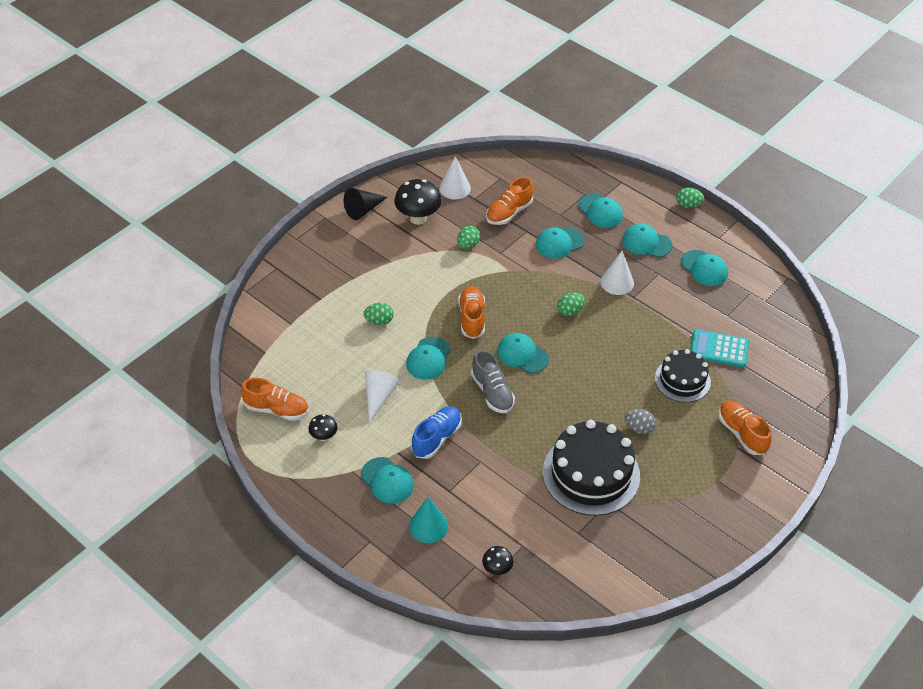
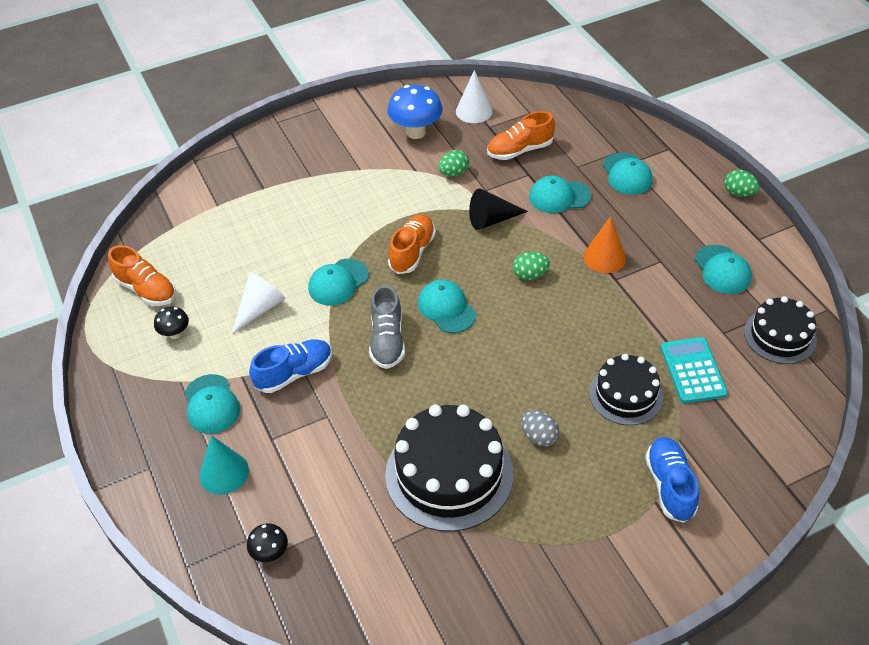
camera: 25 degrees right, 0 degrees up
(363, 210) = (363, 110): black cone -> black cone (492, 220)
(379, 321) = (310, 227): green egg -> none
(418, 218) = (416, 132): black mushroom -> blue mushroom
(617, 282) = (604, 257): white cone -> orange cone
(646, 243) = (664, 222): turquoise cap -> none
(719, 349) = (693, 370): turquoise calculator -> turquoise calculator turned 45 degrees clockwise
(742, 433) = (670, 486): orange shoe -> blue shoe
(765, 306) = (780, 336): none -> black cake

